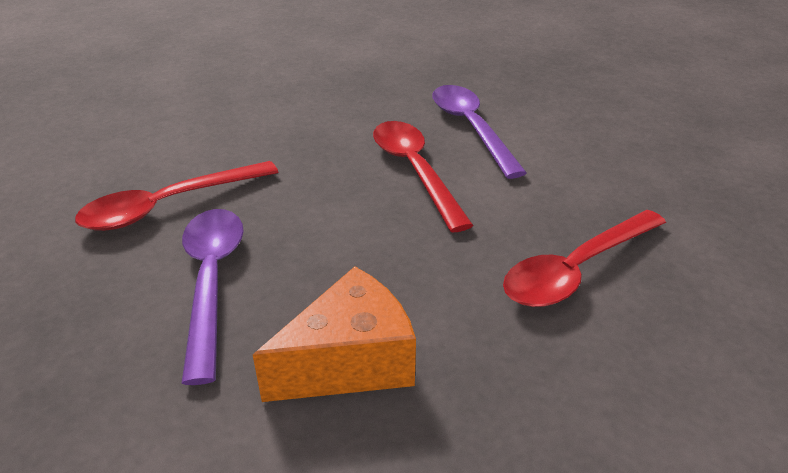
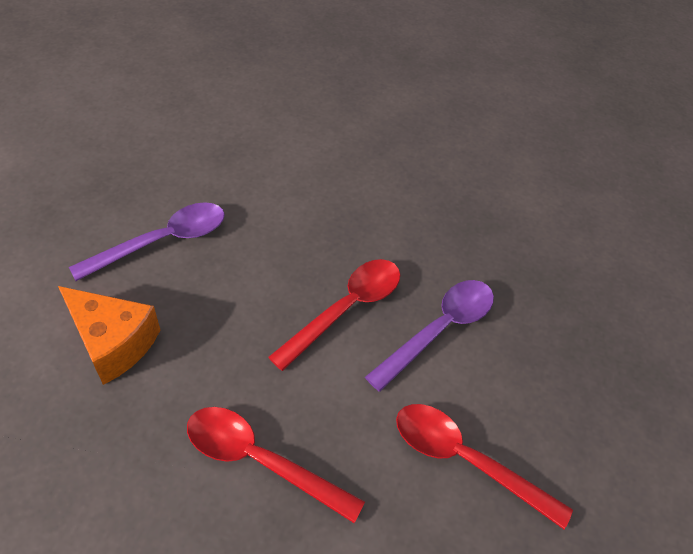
camera: 60 degrees right, 15 degrees up
(169, 205) = (230, 183): red spoon -> red spoon (466, 460)

